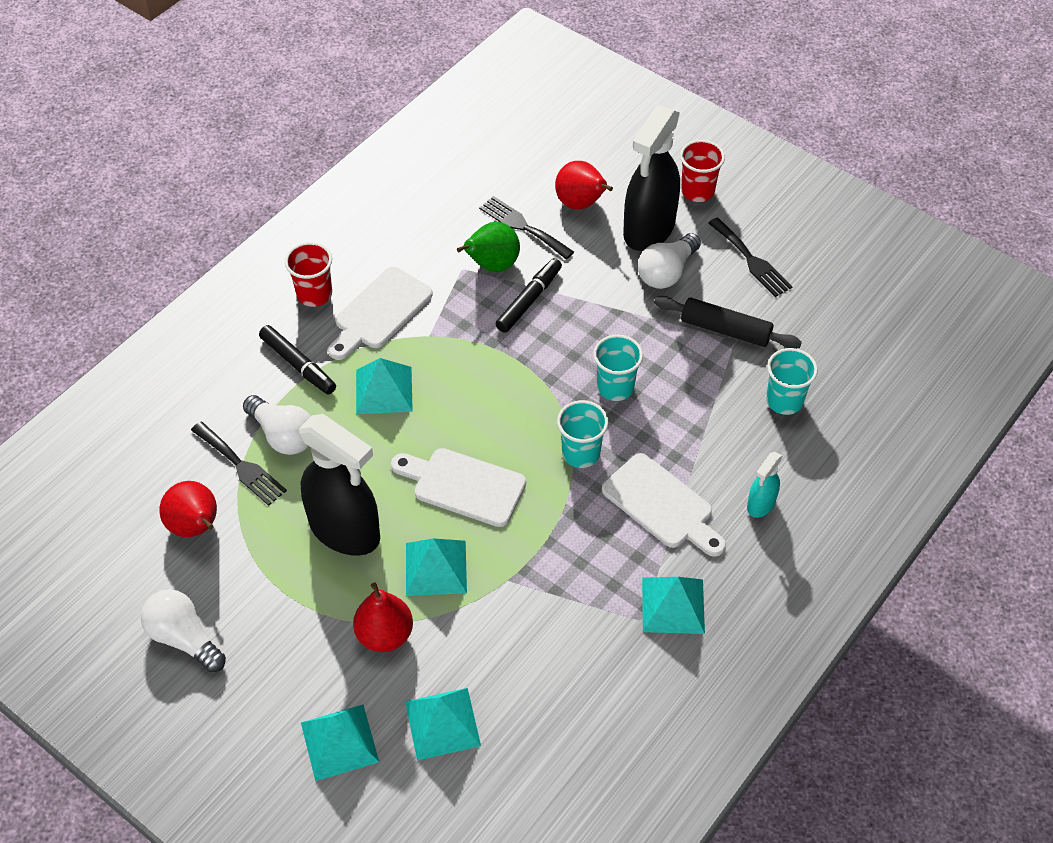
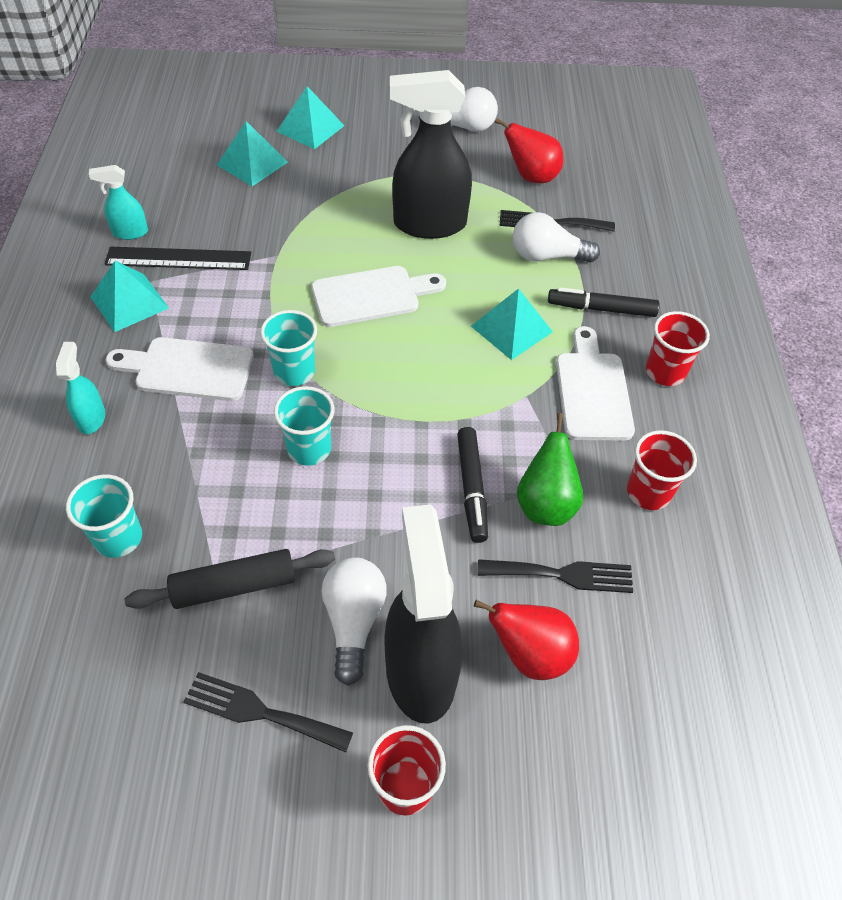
camera: 140 degrees right, 0 degrees up
(385, 635) = (336, 185): red pear -> none
(421, 235) = (648, 492): none -> red cup
(436, 568) = (339, 236): turquoise pyramid -> none
(600, 631) = (178, 258): none -> black ruler
(627, 696) = (130, 232): none -> turquoise spray bottle

